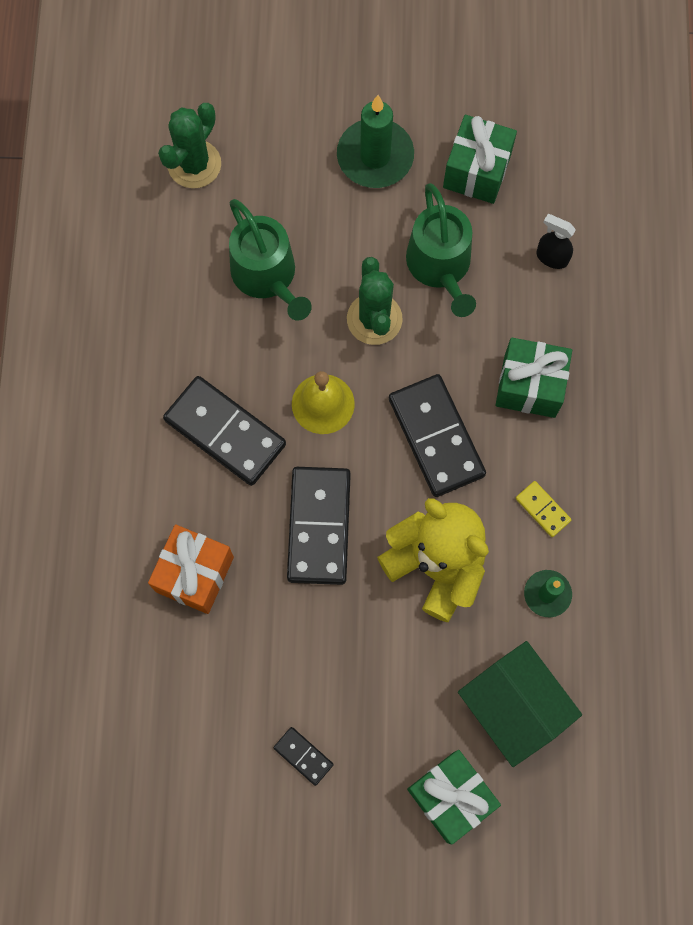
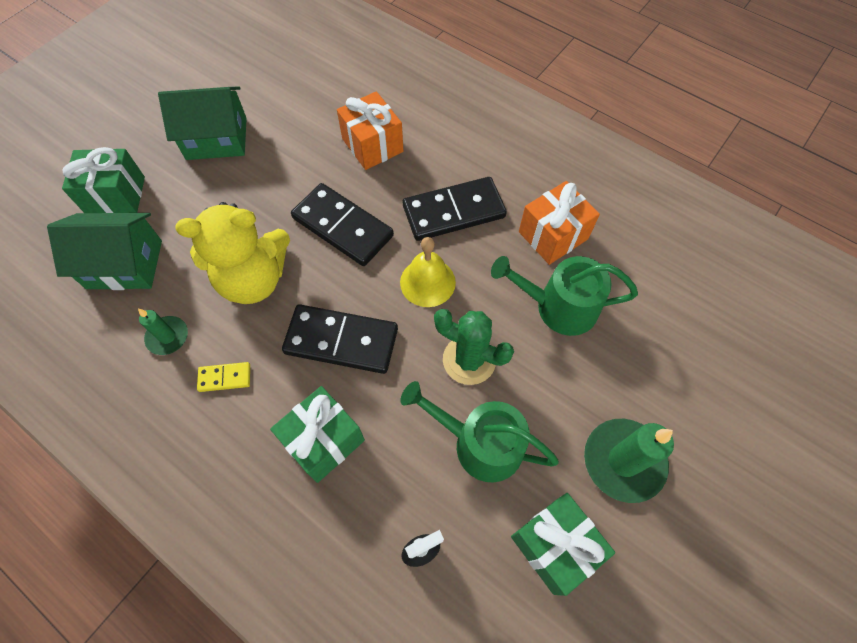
camera: 125 degrees right, 10 degrees down
(189, 324) = (553, 235): none -> orange gift
(194, 164) = (694, 313): green cactus -> none
(303, 756) = (216, 138): black domino -> green house

